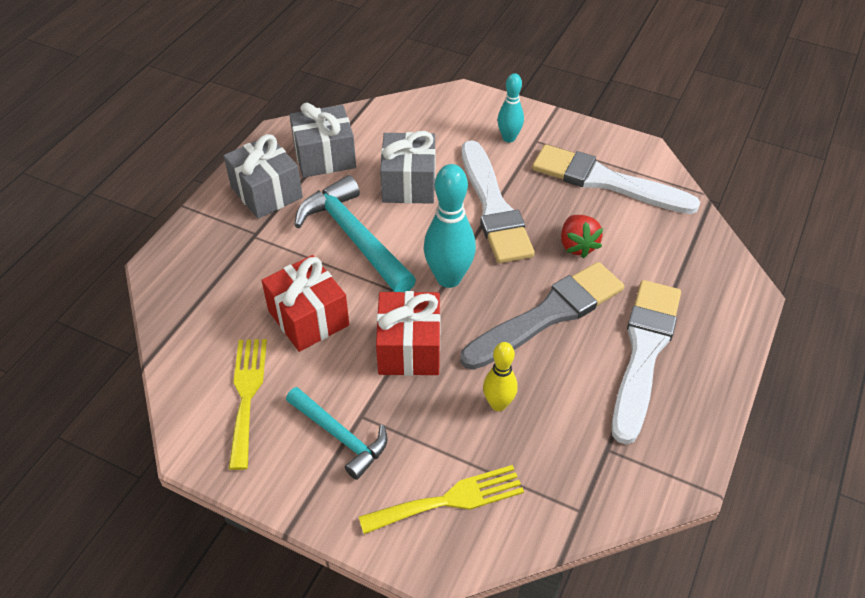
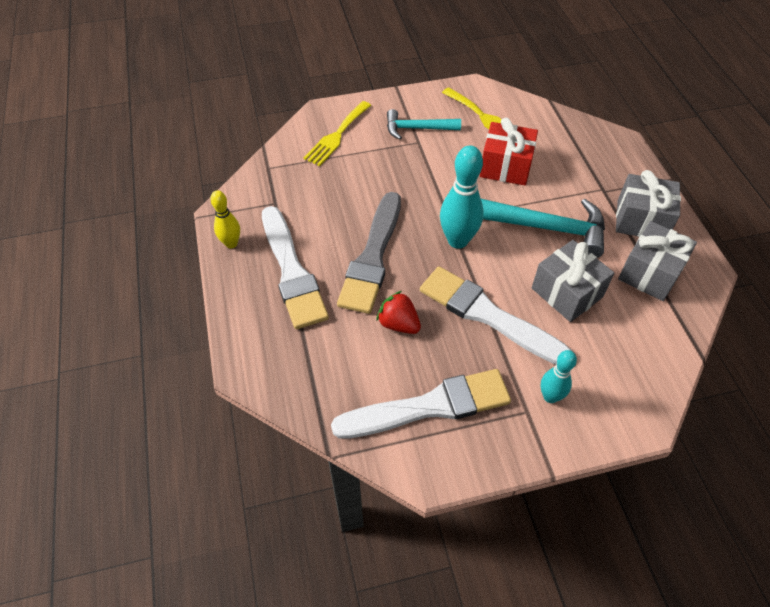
camera: 140 degrees right, 5 degrees up
(409, 348) = (432, 186): red gift -> none
(498, 404) = (354, 189): yellow bowling pin -> yellow bowling pin (231, 243)

